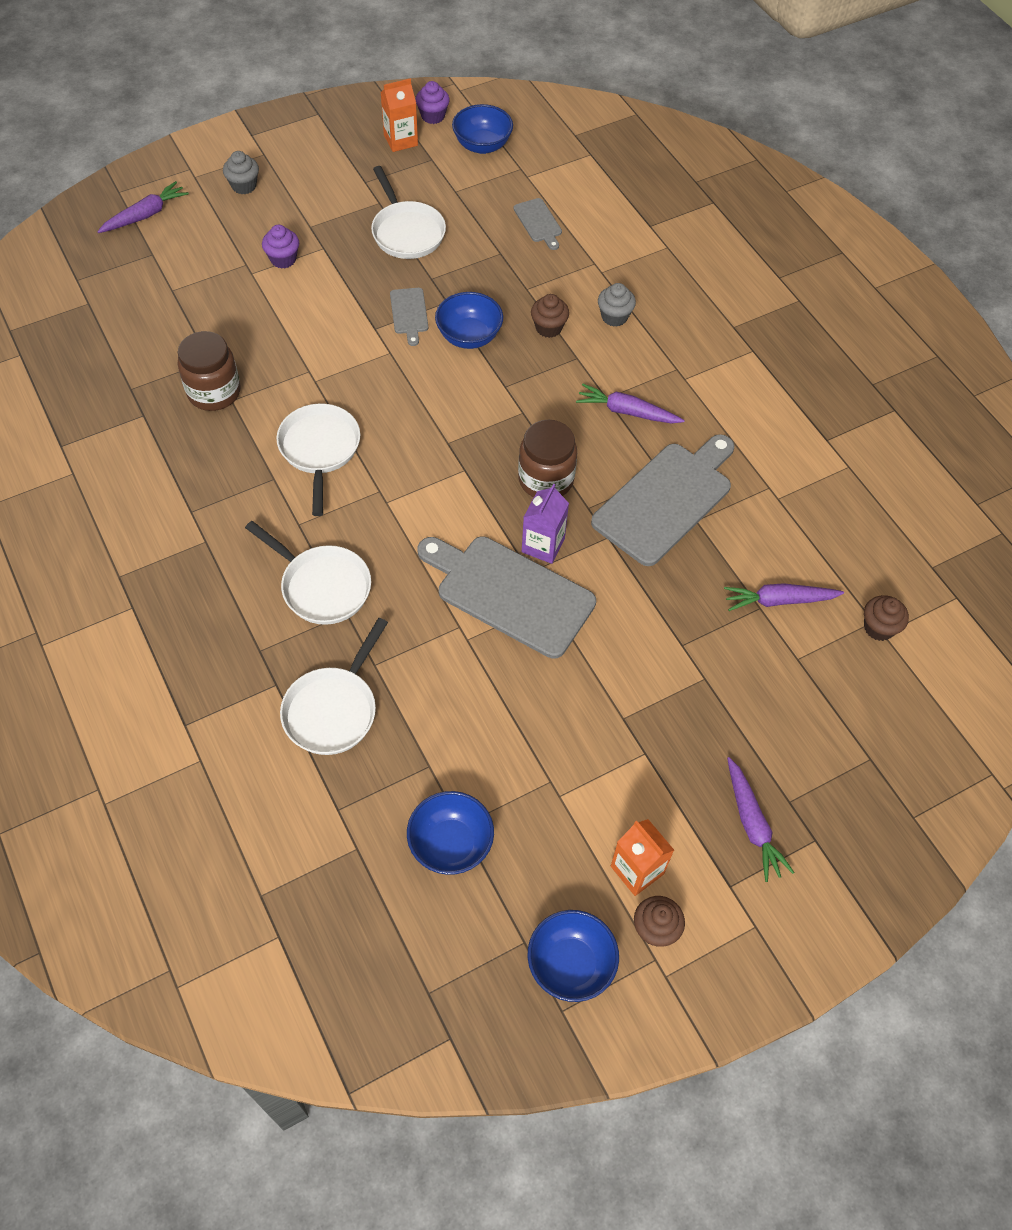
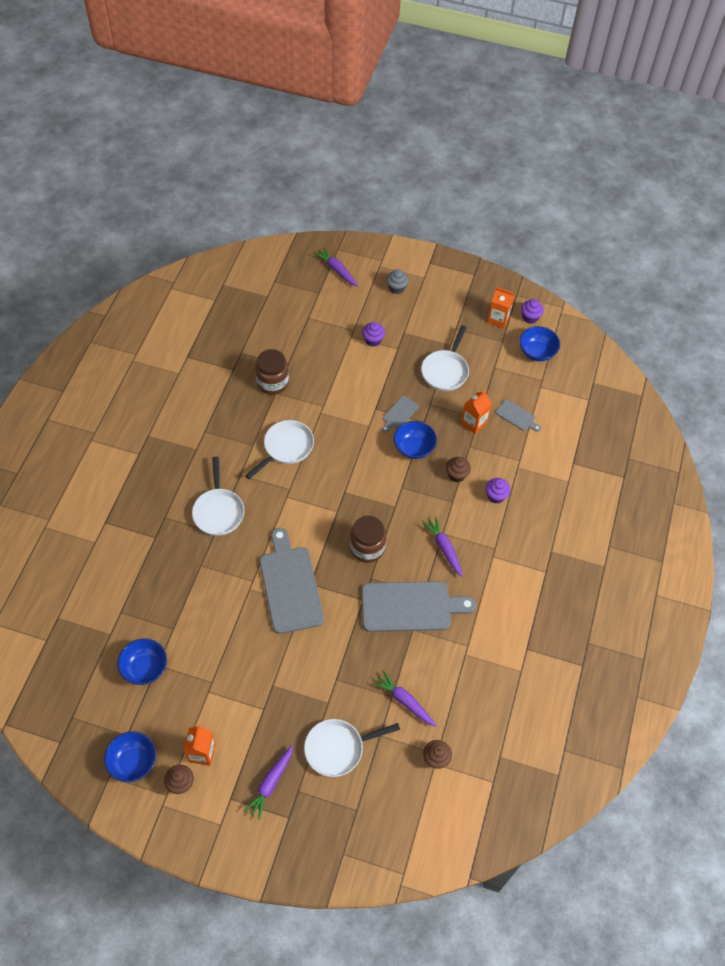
camera: 45 degrees right, 0 degrees up
(145, 215) = (337, 270): purple carrot -> purple carrot turned 135 degrees counterclockwise
(333, 709) = (164, 569): white pan -> white pan (338, 748)
(502, 262) = (474, 423): none -> orange carton
(538, 222) = (517, 416): grey cutting board -> grey cutting board turned 75 degrees counterclockwise
(543, 545) = (330, 577): purple carton -> none
(614, 317) = (496, 496): grey cupcake -> purple cupcake

